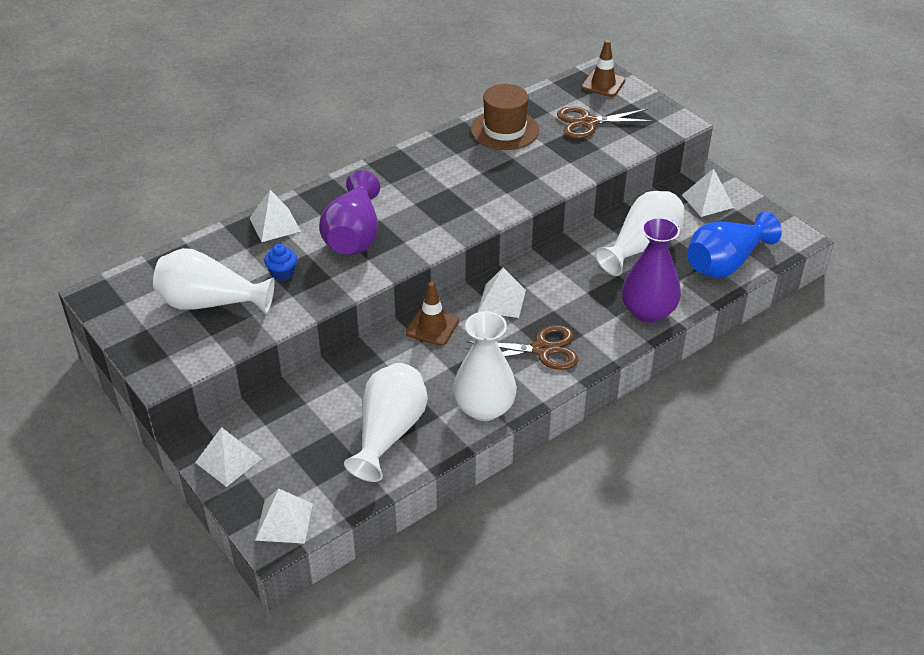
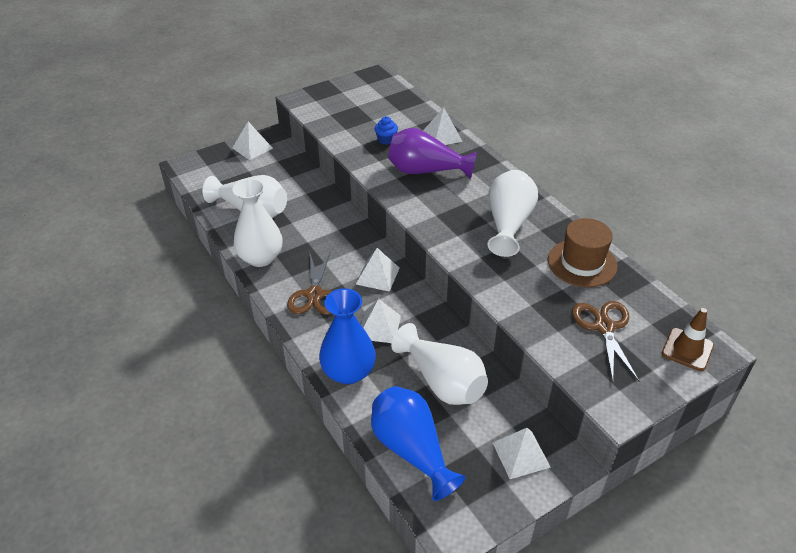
camera: 95 degrees right, 0 degrees up
(210, 303) = (360, 113): white vase -> white vase (508, 224)
(284, 521) = (196, 169): white pyramid -> white pyramid (379, 327)
(432, 327) = (353, 235): brown traffic cone -> none
(648, 311) = (348, 372): purple vase -> blue vase

